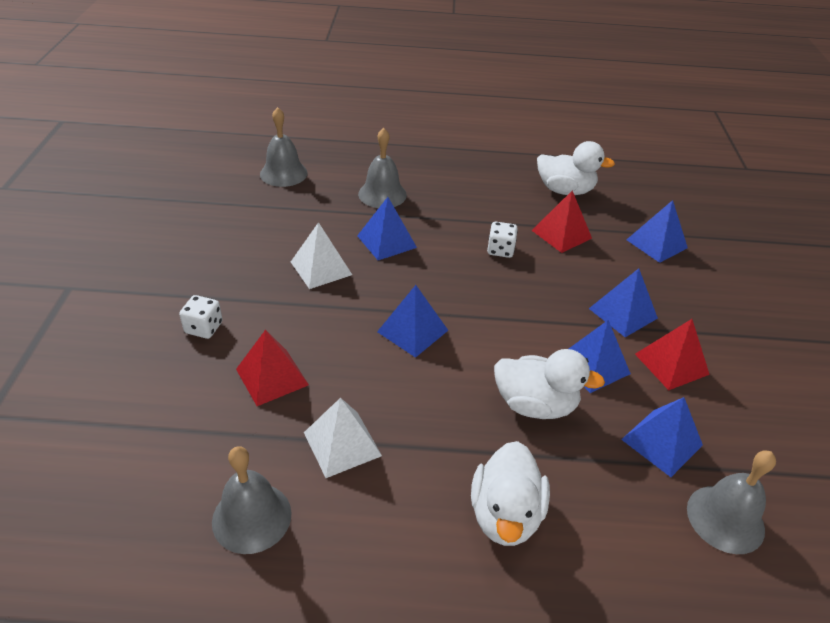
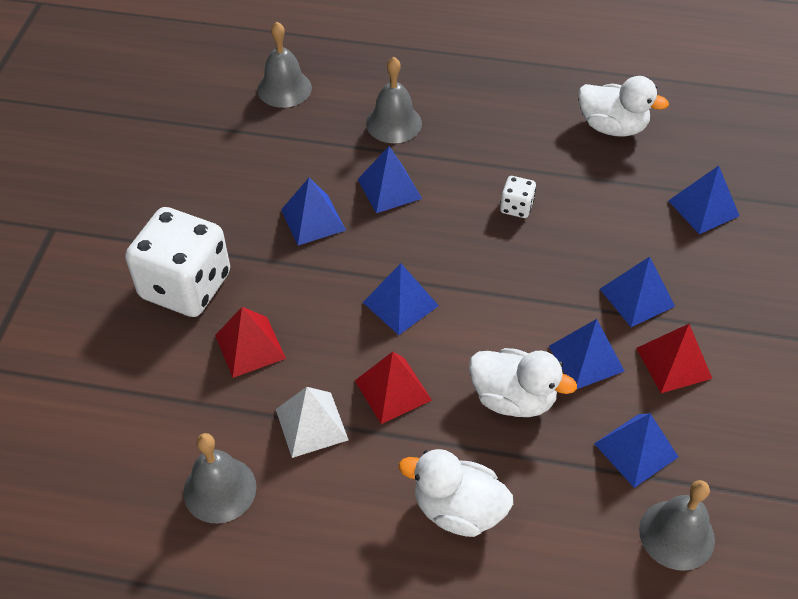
camera: 10 degrees right, 10 degrees up
(204, 328) = (185, 285): white dice -> white dice, size x2.35
(321, 268) = (313, 220): white pyramid -> blue pyramid
(505, 514) = (458, 509): white duck -> white duck turned 90 degrees clockwise
(561, 234) = (592, 189): red pyramid -> red pyramid (392, 390)

